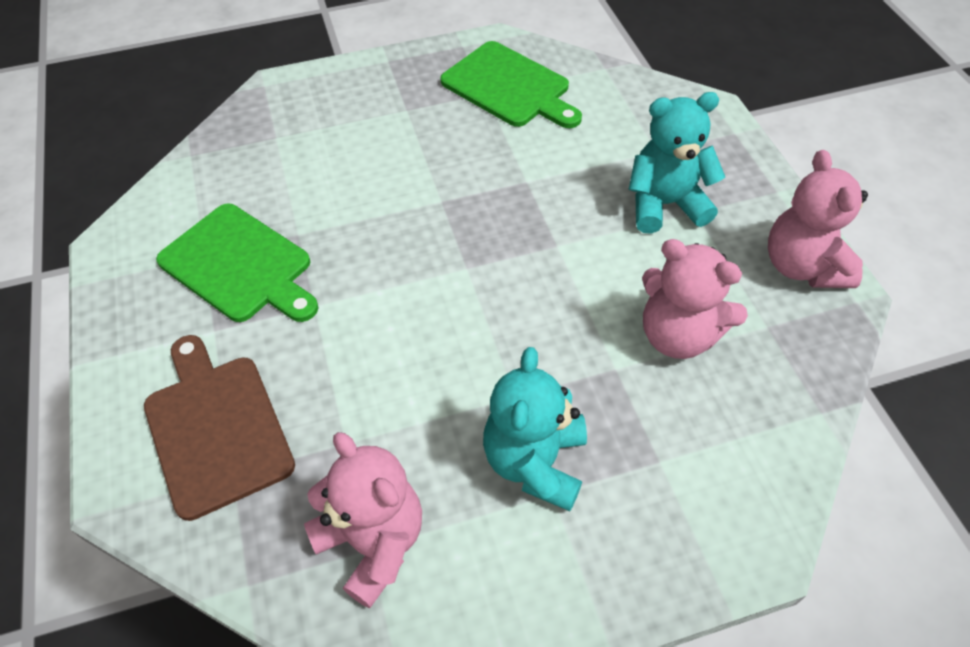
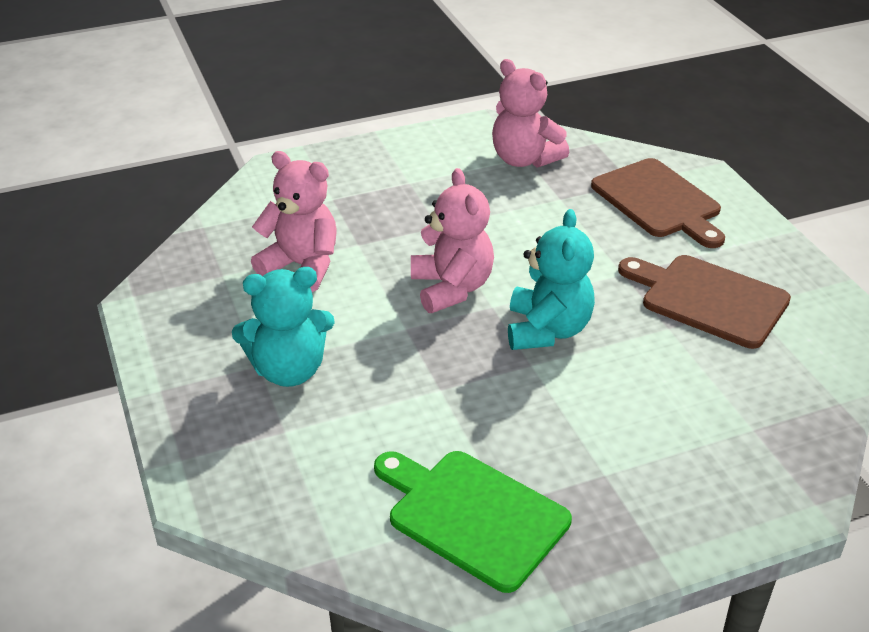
camera: 175 degrees right, 15 degrees down
(240, 265) = (708, 299): green cutting board -> brown cutting board
(535, 462) = (421, 195): turquoise teddy bear -> turquoise teddy bear (547, 330)
(802, 266) = (169, 320): pink teddy bear -> pink teddy bear (451, 288)

